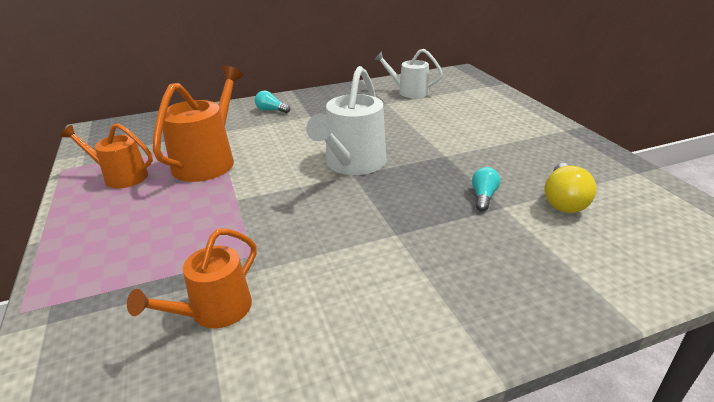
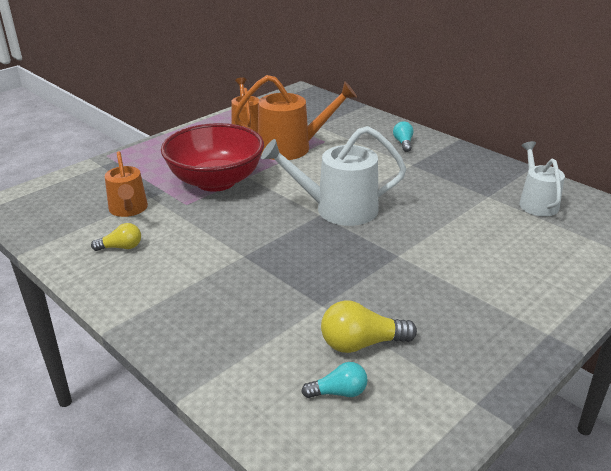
camera: 65 degrees right, 0 degrees up
(215, 311) = (128, 209): orange watering can -> orange watering can turned 120 degrees counterclockwise
(222, 222) = (216, 181): none -> red bowl
(310, 334) = (121, 247): none -> yellow light bulb
(483, 196) = (333, 291): turquoise light bulb -> turquoise light bulb (338, 392)

